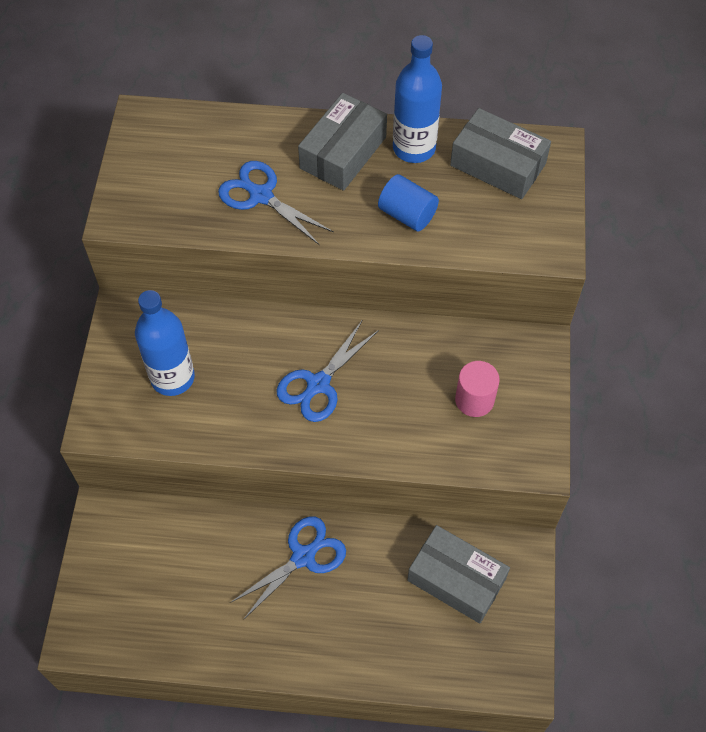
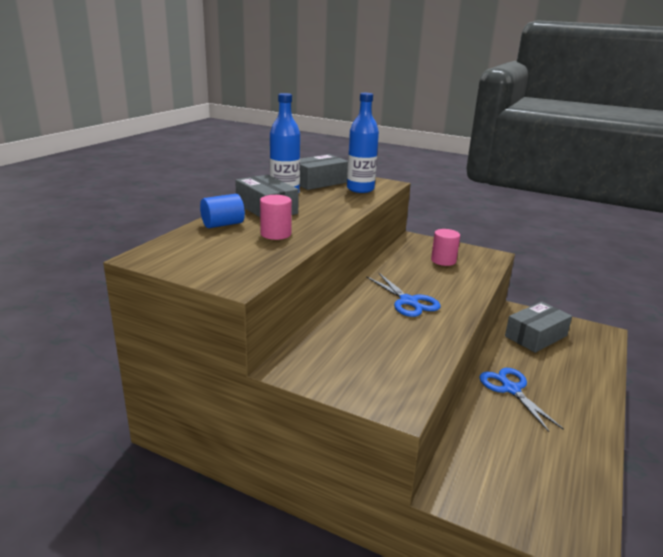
camera: 70 degrees left, 35 degrees down
(172, 377) = (370, 357): blue bottle -> blue bottle (360, 189)
(261, 196) = (276, 234): blue scissors -> pink cylinder
(407, 214) = (333, 204): blue cylinder -> blue cylinder (223, 224)

